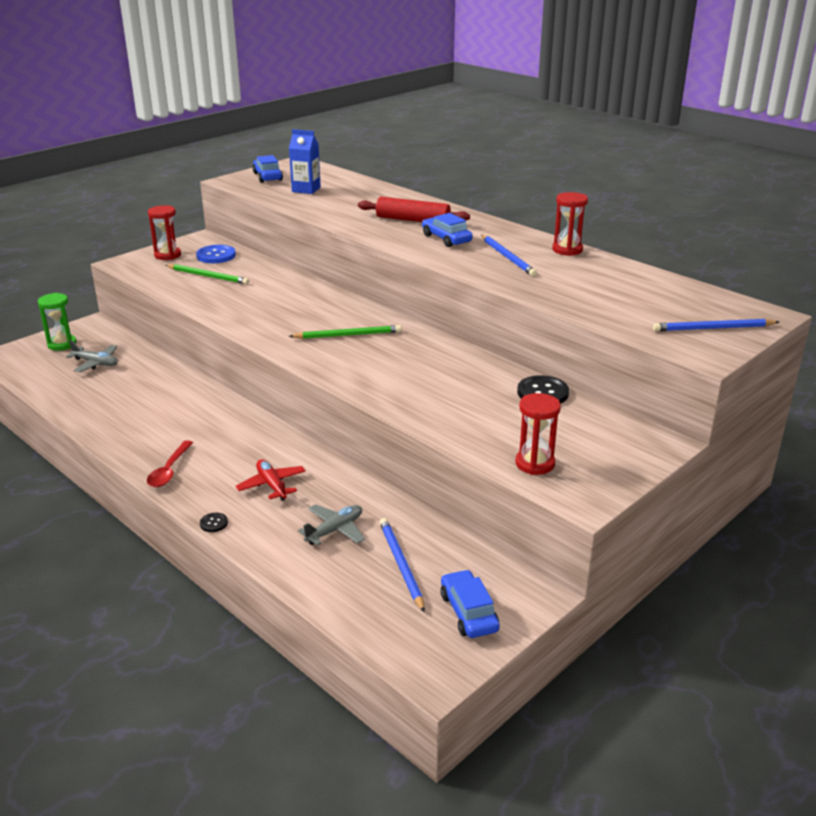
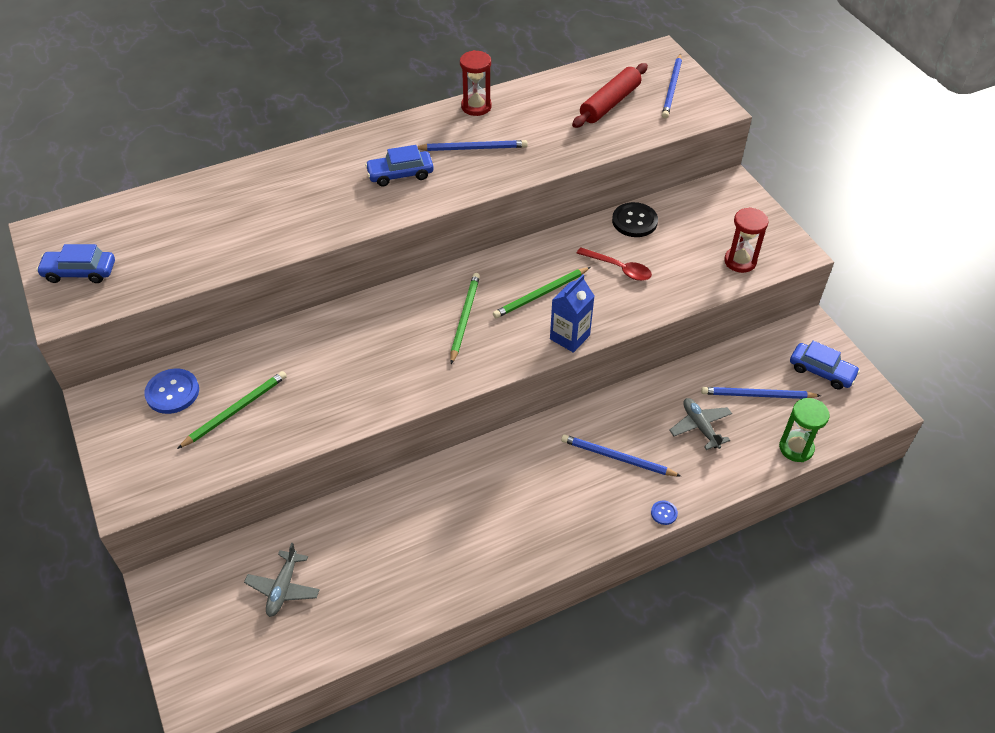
camera: 70 degrees left, 20 degrees up
(62, 344) = (204, 625): green hourglass -> green hourglass (796, 448)
(96, 363) = (283, 588): grey plane -> grey plane turned 150 degrees clockwise
(167, 255) = (134, 443): red hourglass -> none
(169, 470) = (561, 538): red spoon -> red spoon (619, 268)
(214, 523) = (664, 513): black button -> blue button
(272, 485) = (617, 458): red plane -> blue pencil
(306, 189) = (162, 246): blue carton -> blue carton (569, 337)
(400, 362) = (540, 294): none -> green pencil
(413, 220) = (331, 184): red rolling pin -> red rolling pin (610, 103)
(468, 612) = (821, 371): blue car -> blue car turned 150 degrees counterclockwise

